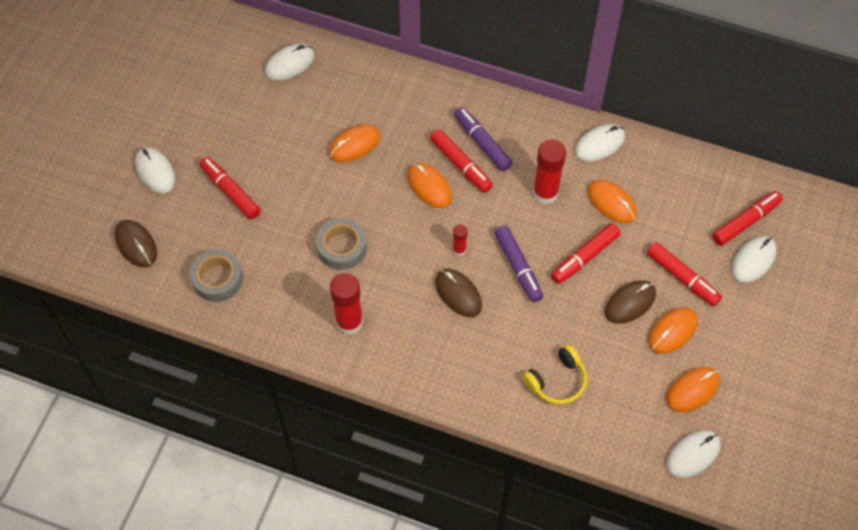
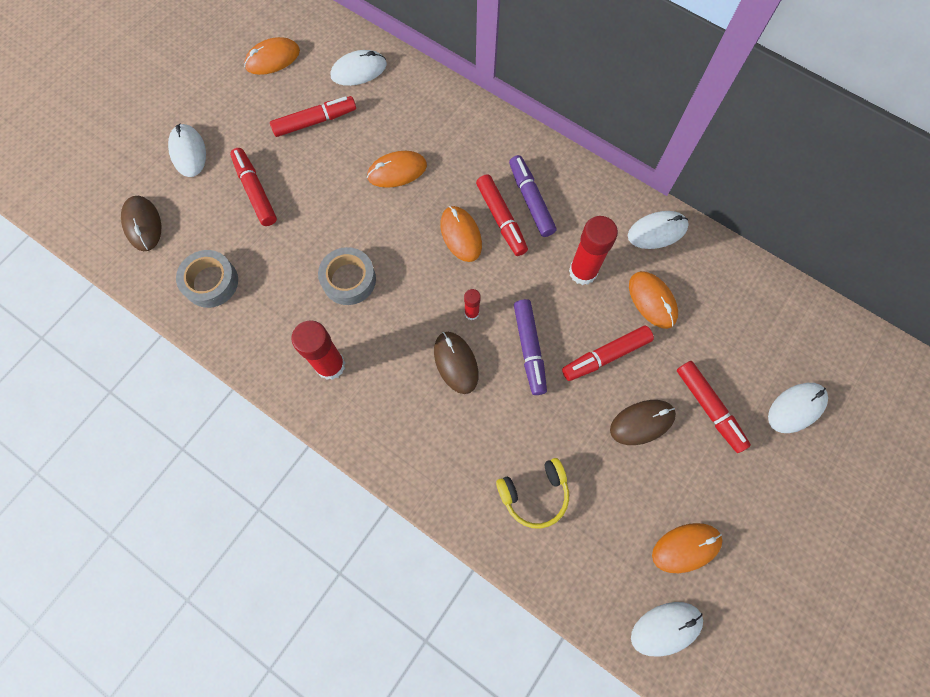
camera: 15 degrees right, 10 degrees up
(672, 331) = (681, 469): orange mouse -> orange mouse (273, 59)
(745, 222) = (798, 360): red marker -> red marker (315, 121)

